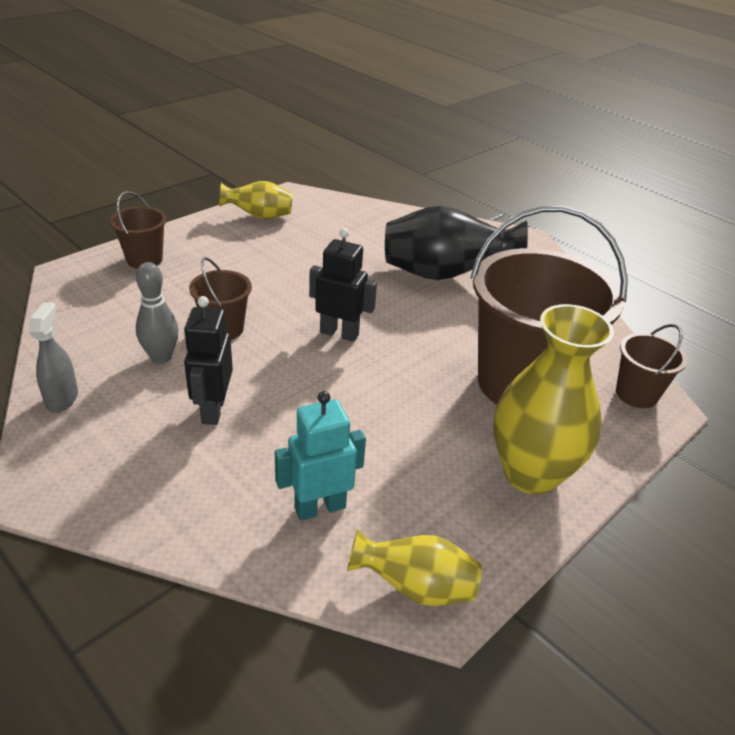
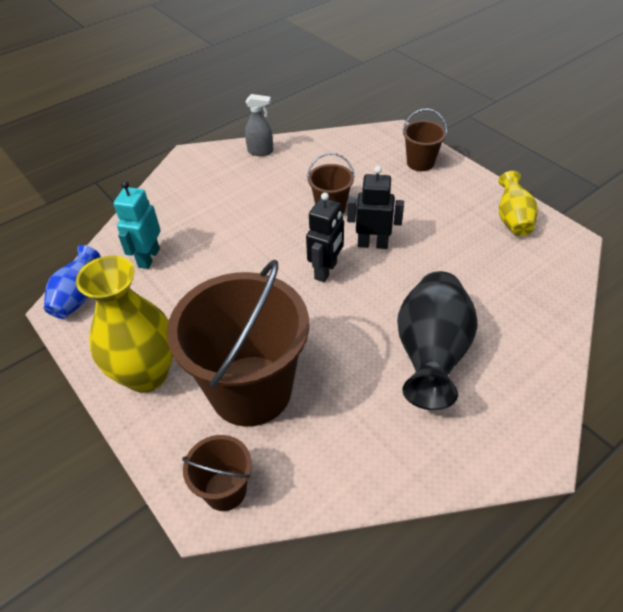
camera: 100 degrees right, 10 degrees up
(161, 357) = (298, 183): grey bowling pin -> none
(213, 410) = (242, 209): black robot -> black robot (372, 244)
(319, 507) = (148, 258): turquoise robot -> turquoise robot turned 150 degrees counterclockwise
(415, 587) = (77, 297): yellow vase -> blue vase

